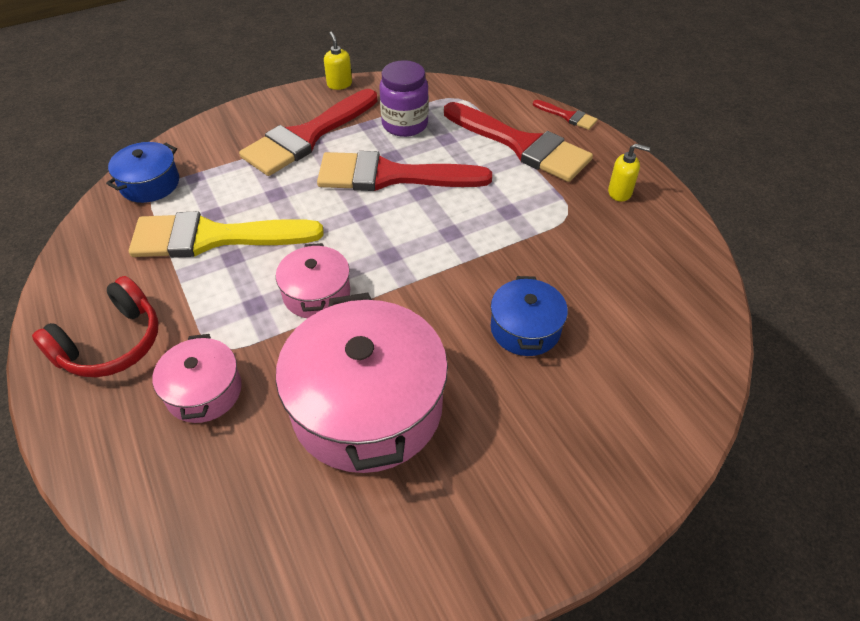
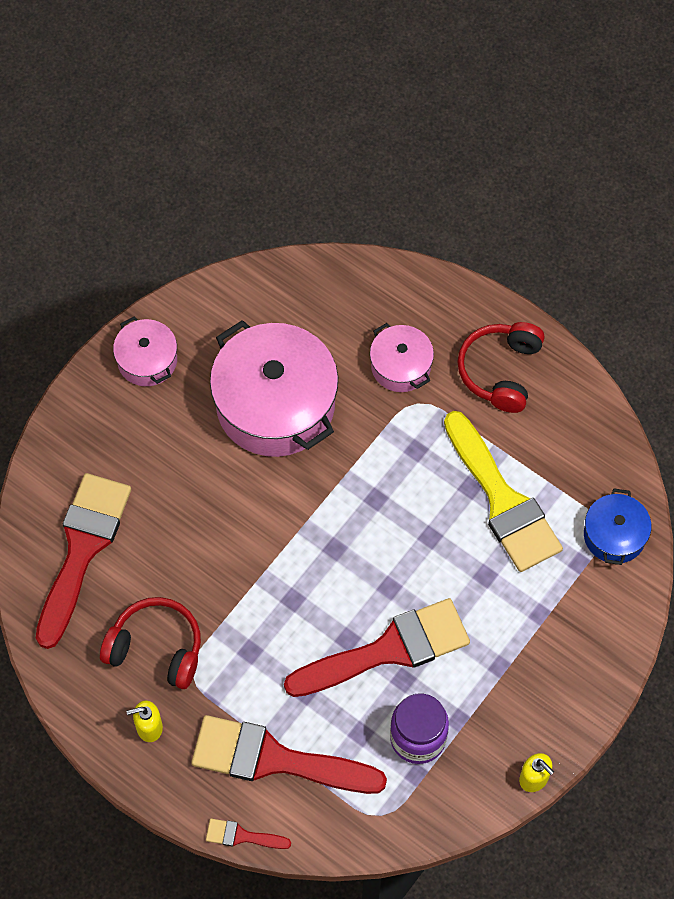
camera: 155 degrees right, 15 degrees up
(213, 237) = (502, 500): yellow brush -> yellow brush turned 90 degrees clockwise
(307, 136) = (510, 670): red brush -> red brush (82, 549)
(316, 294) = (373, 482): pink pot -> pink pot (147, 360)
(525, 328) = (185, 521): blue pot -> none
(594, 240) = (156, 648): none -> red headphones

